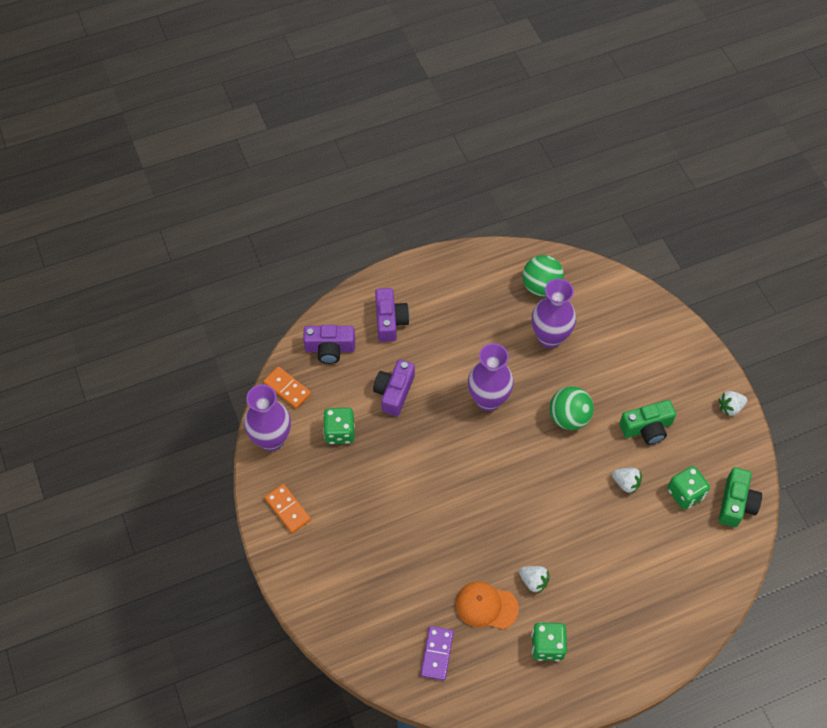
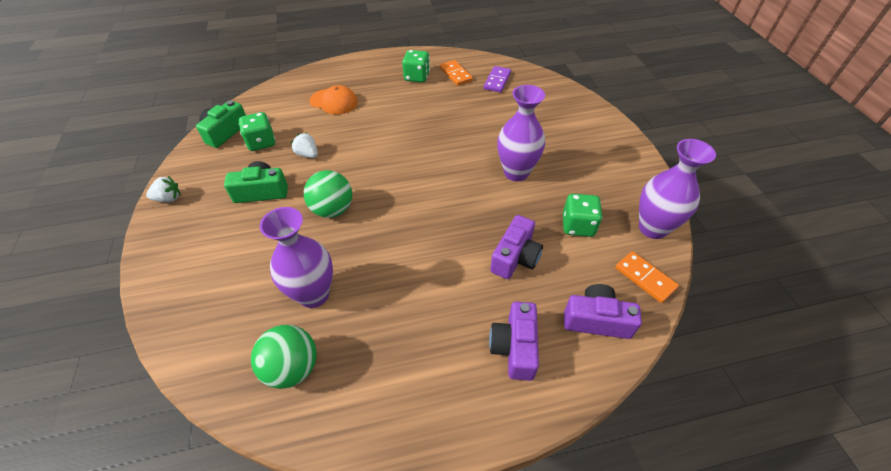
camera: 170 degrees left, 10 degrees down
(287, 509) = (624, 170): orange domino -> orange domino (456, 74)
(486, 606) = (455, 98): orange cap -> orange cap (334, 102)
(488, 400) = (411, 236): purple vase -> purple vase (516, 172)
(533, 581) = (414, 107): white strawberry -> none

